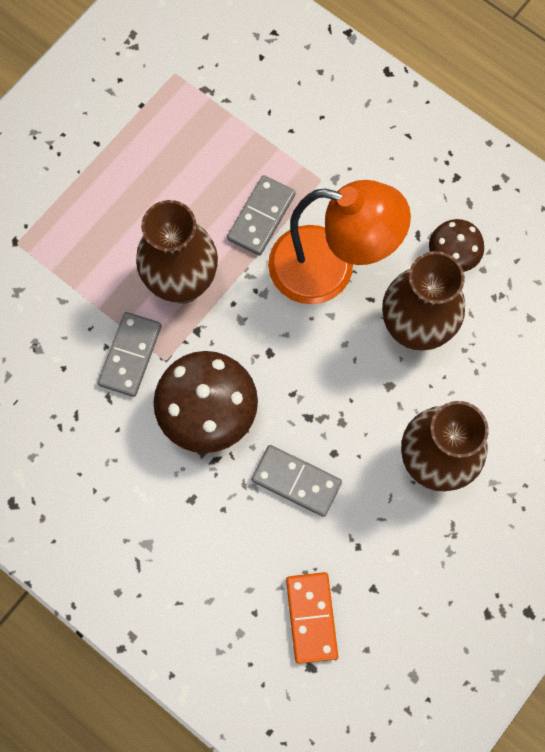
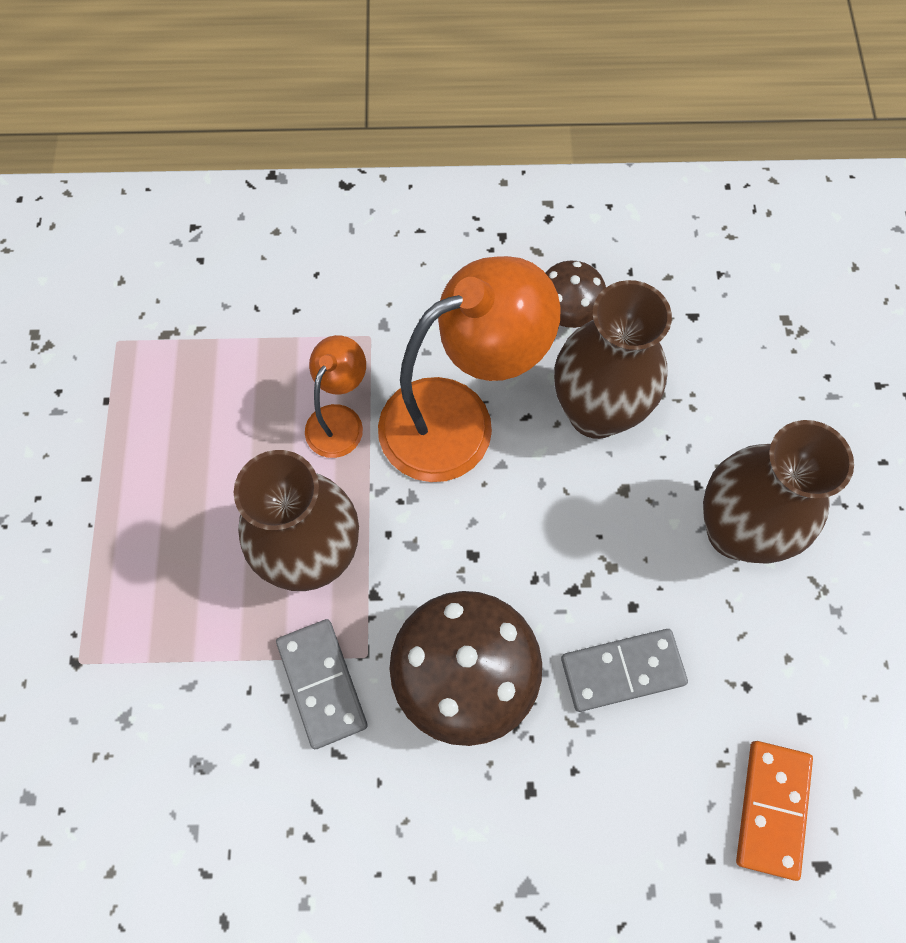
camera: 40 degrees left, 5 degrees down
(261, 217) = (340, 420): grey domino -> orange lamp
(311, 617) = (772, 809): orange domino -> orange domino turned 60 degrees clockwise

